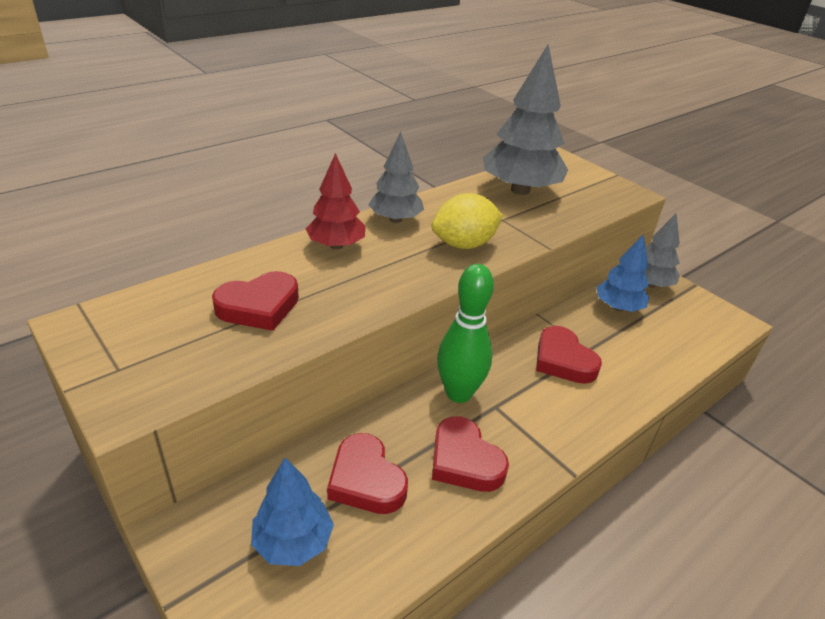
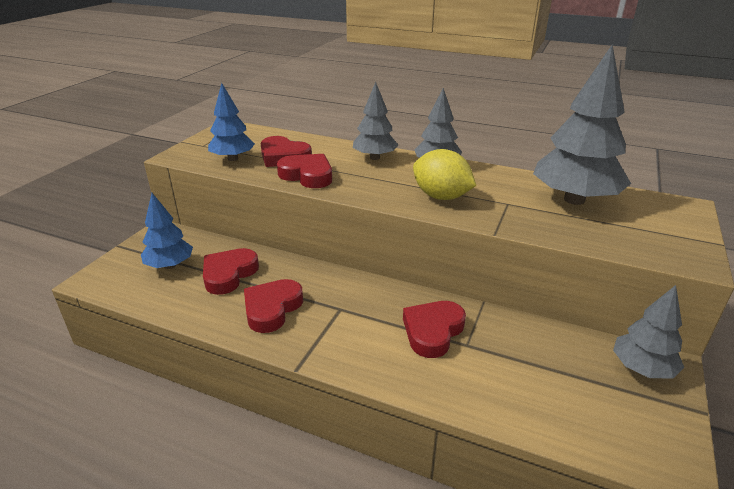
camera: 65 degrees right, 5 degrees down
(335, 306) = (307, 175): none -> red heart
(336, 245) = (374, 157): red tree -> grey tree
(459, 393) = (338, 287): green bowling pin -> none
(618, 307) = (561, 351): blue tree -> blue tree (233, 158)

